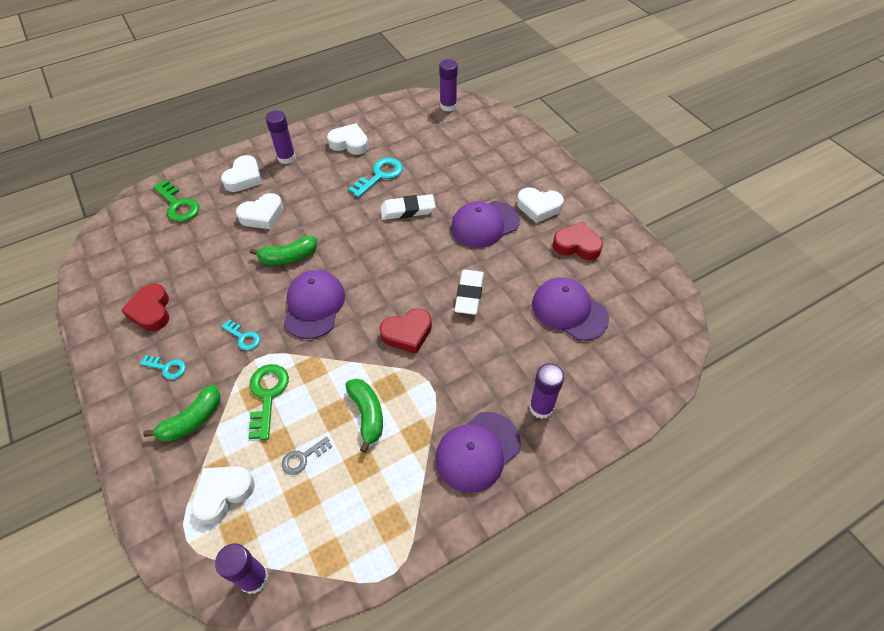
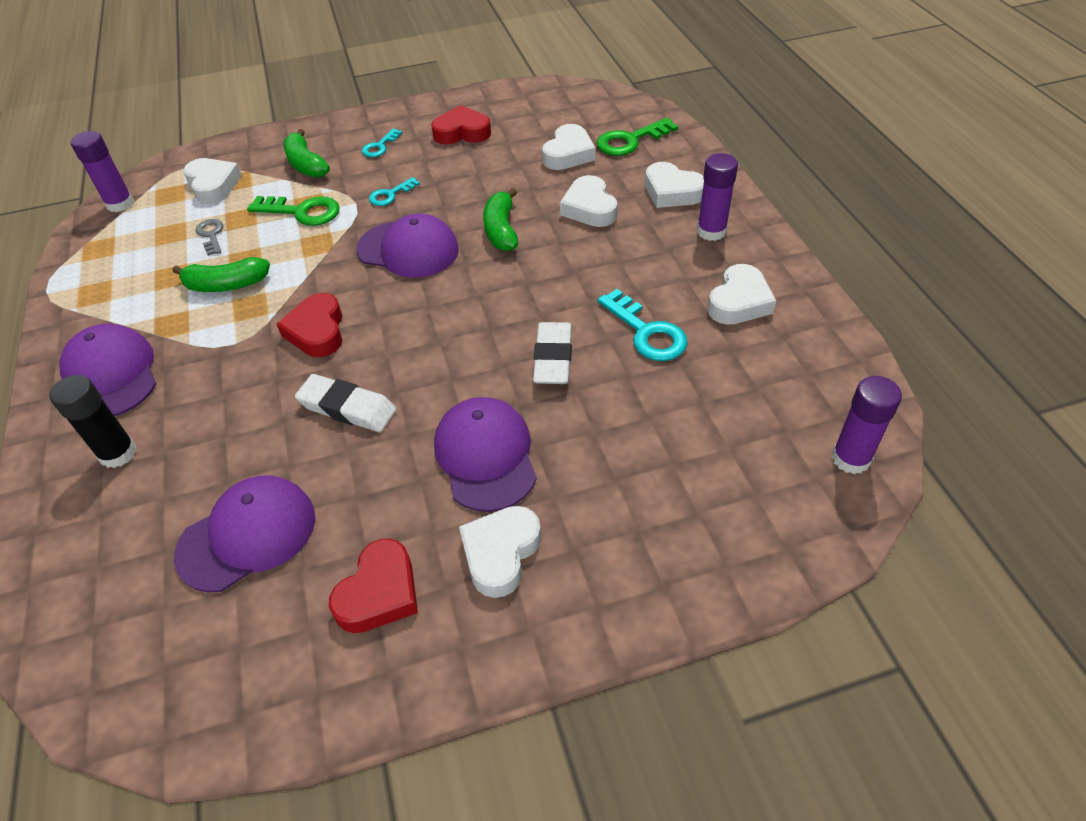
camera: 105 degrees right, 5 degrees down
(192, 236) = (568, 154): none -> white heart
(541, 407) = (118, 453): purple glue stick -> black glue stick

